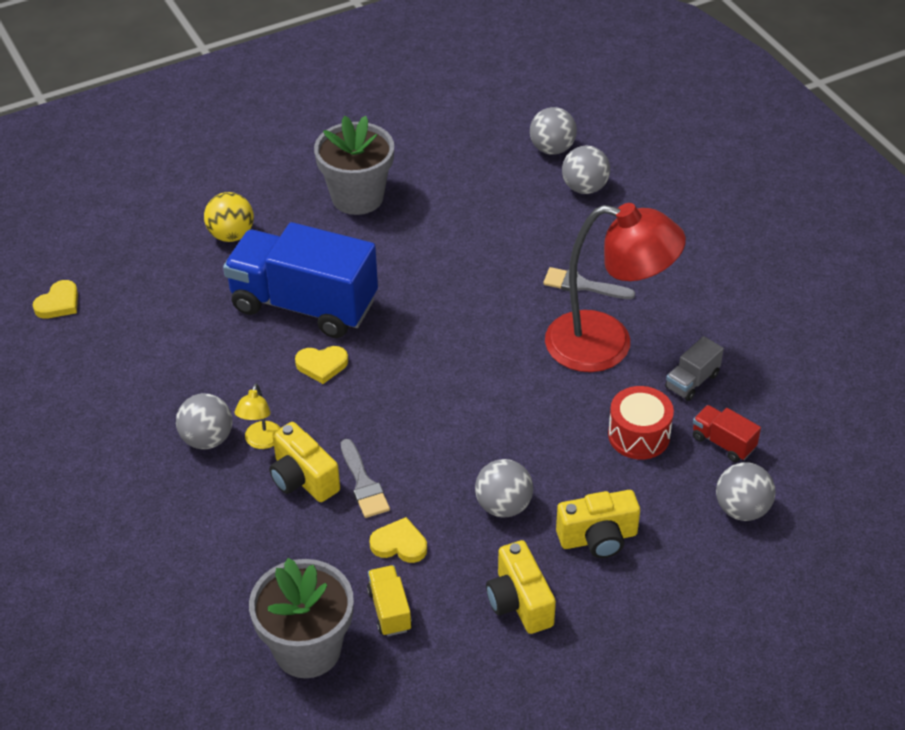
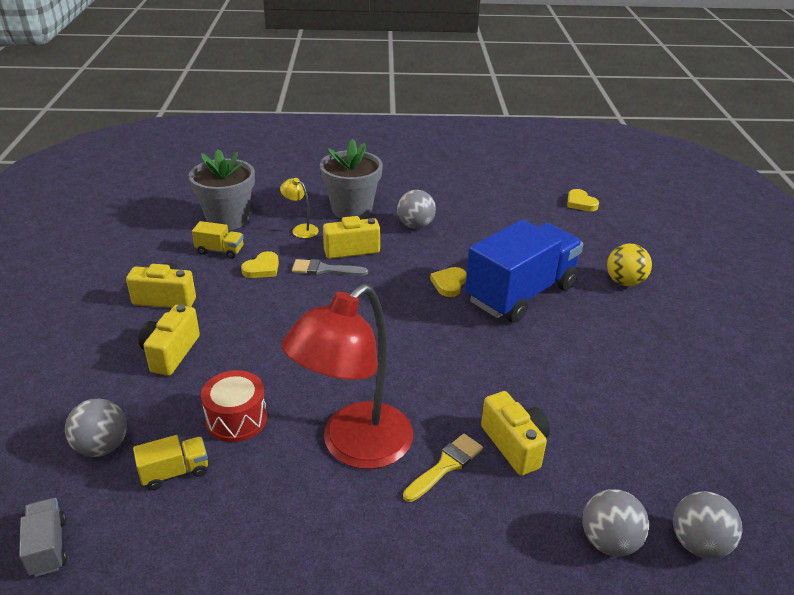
camera: 115 degrees right, 10 degrees down
(261, 442) = (396, 243): yellow lamp -> yellow lamp (301, 229)
(357, 197) = (652, 360): grey flower pot -> grey flower pot (351, 209)
(503, 506) = (245, 320): grey ball -> none
(529, 254) = (515, 445): none -> yellow camera
(582, 285) = (446, 466): grey brush -> yellow brush
(692, 381) = (261, 488): grey truck -> grey truck (48, 547)
(723, 443) = (175, 472): red truck -> yellow truck

